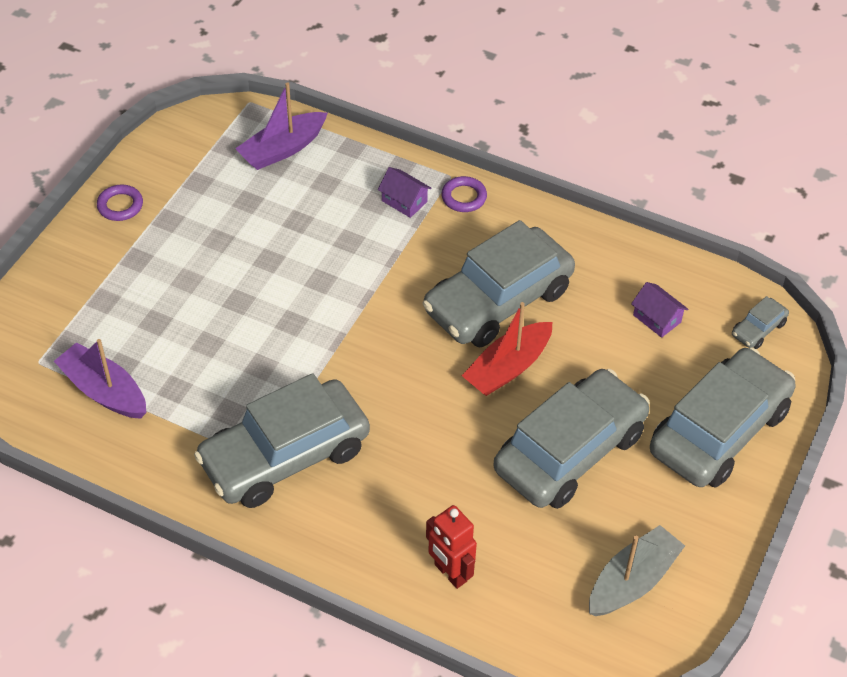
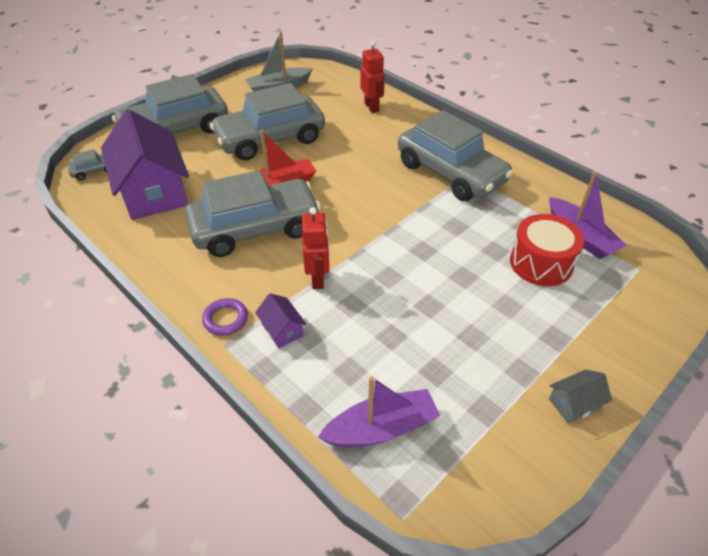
camera: 160 degrees left, 5 degrees down
(120, 205) = (574, 403): purple ring -> grey house
(152, 341) = (541, 263): none -> red drum
(285, 456) = (451, 173): grey car -> grey car turned 60 degrees clockwise
(395, 259) = (318, 279): none -> red robot
(657, 318) = (153, 191): purple house -> purple house, size x2.44

